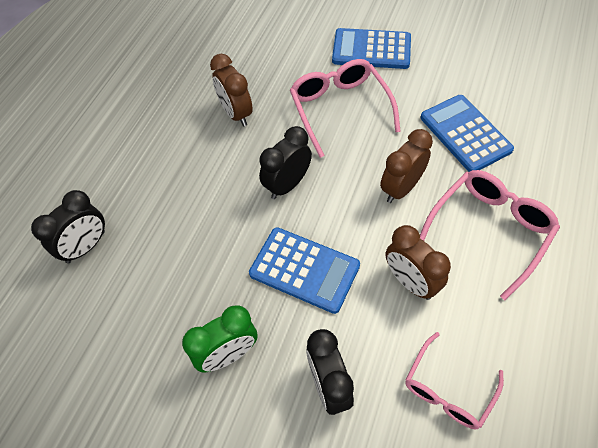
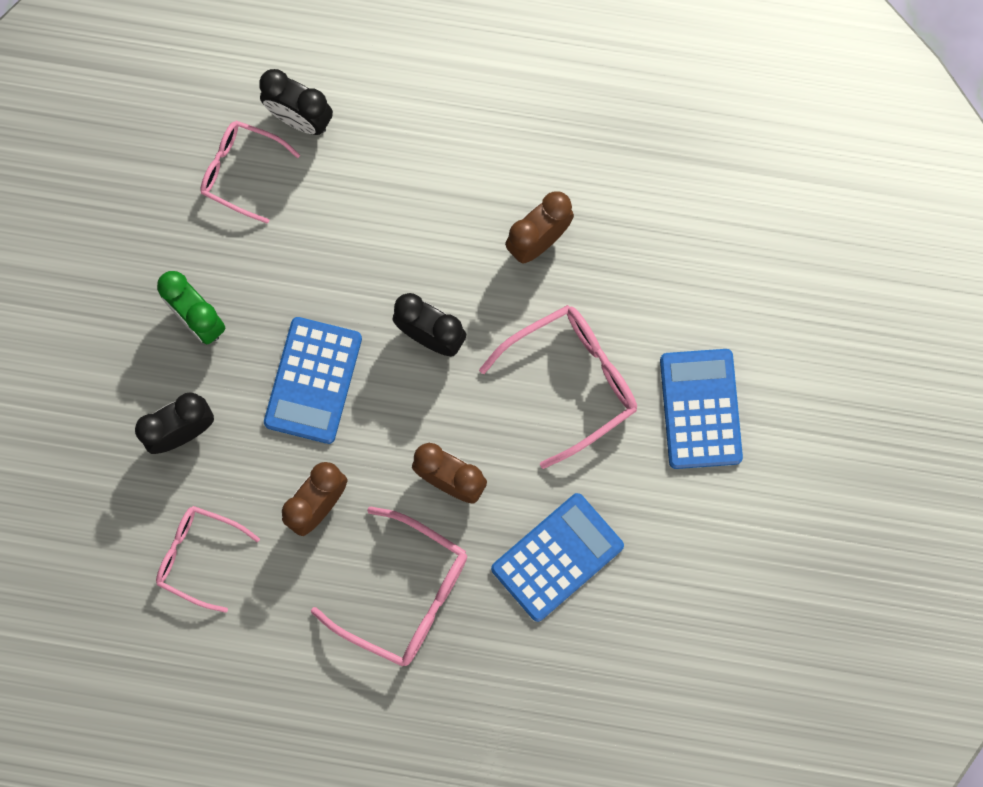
camera: 75 degrees right, 20 degrees up
(111, 297) = (241, 171): none -> pink glasses

